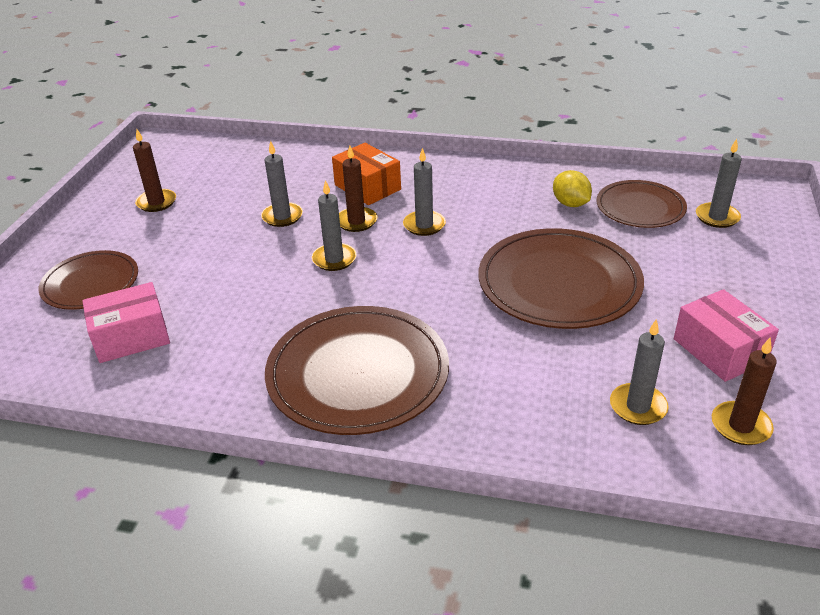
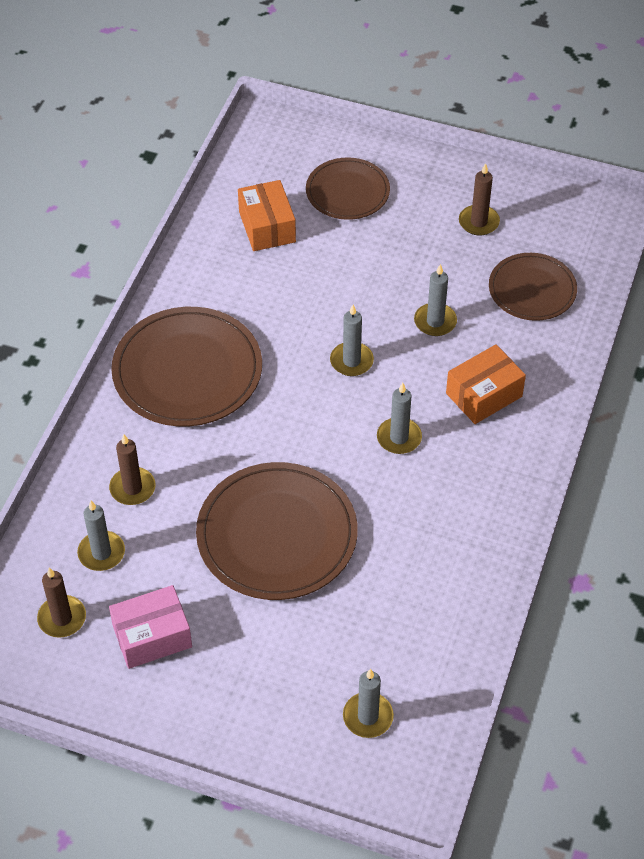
camera: 95 degrees right, 15 degrees up
(131, 337) = (267, 227): pink box -> orange box
(356, 221) = (416, 381): brown candle -> brown candle (132, 488)
(570, 204) = (420, 578): yellow lemon -> none
(640, 207) = (401, 645): brown plate -> brown plate (532, 289)

